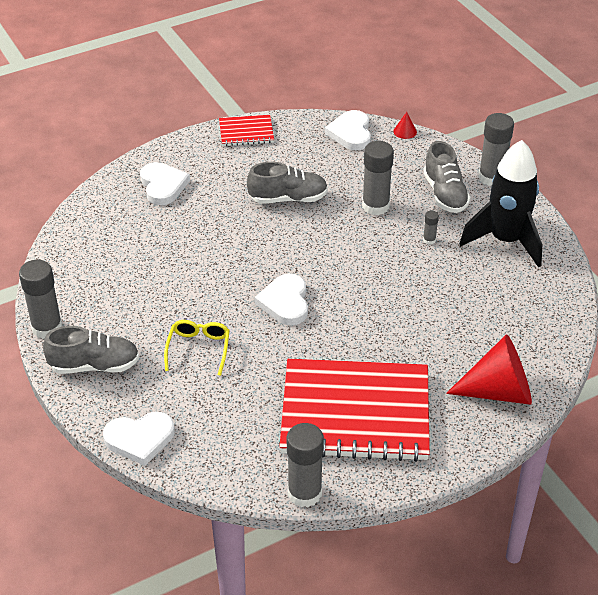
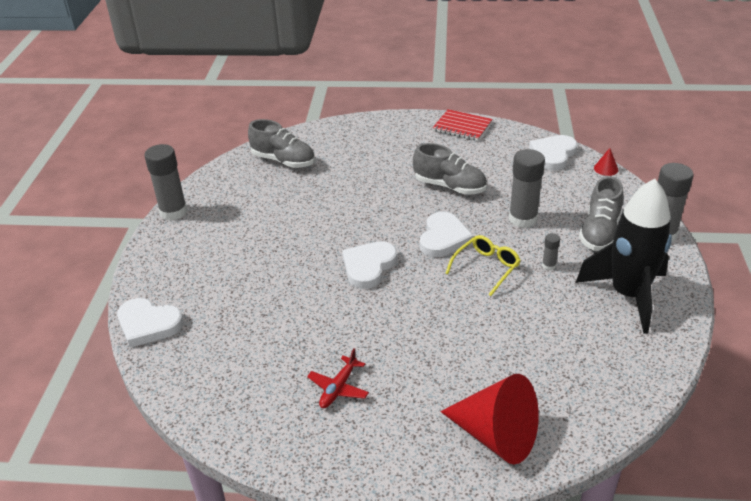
camera: 35 degrees right, 5 degrees down
(95, 365) = (176, 253): grey shoe -> grey shoe (283, 161)
(163, 186) = (358, 143): white heart -> white heart (443, 238)
(199, 348) = (264, 273): yellow glasses -> yellow glasses (487, 267)
(304, 493) = (226, 438): grey glue stick -> none
(355, 413) = (338, 388): red notebook -> red plane

